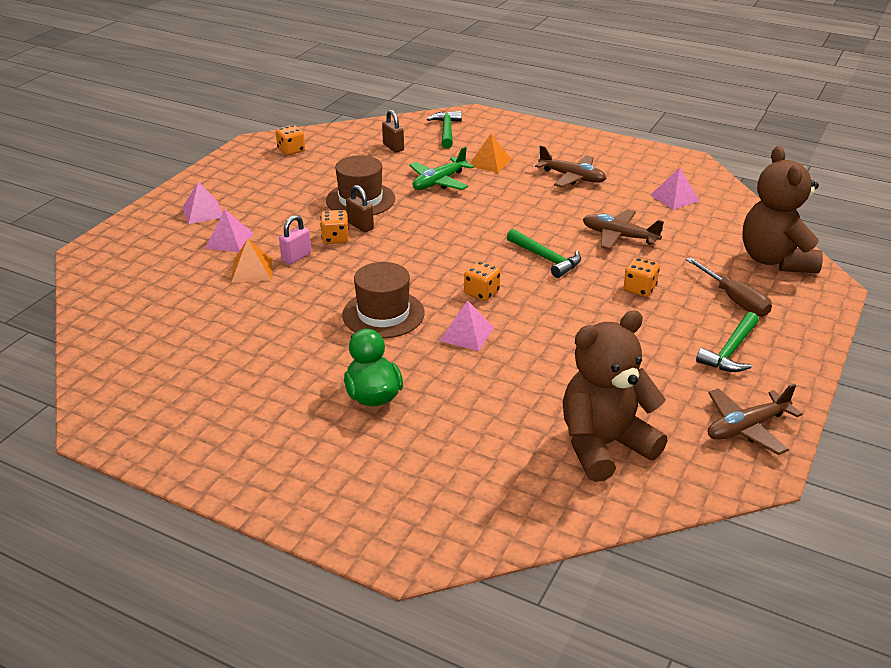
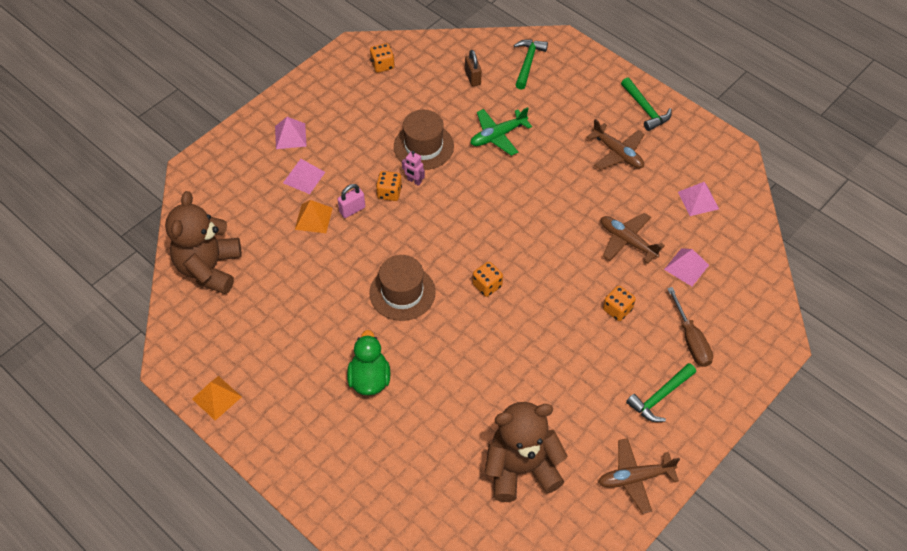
camera: 15 degrees right, 20 degrees up
(360, 226) = (414, 181): brown padlock -> pink robot
(467, 334) = (460, 330): pink pyramid -> pink pyramid (686, 267)
(490, 162) = (551, 117): orange pyramid -> orange pyramid (216, 398)
(546, 259) = (554, 256): green hammer -> green hammer (645, 109)
(775, 260) = (749, 300): brown teddy bear -> brown teddy bear (209, 268)

